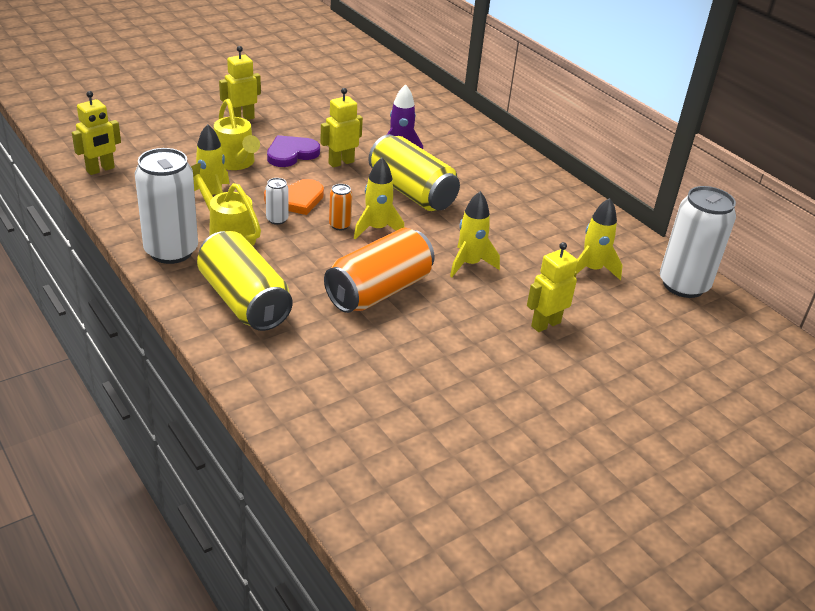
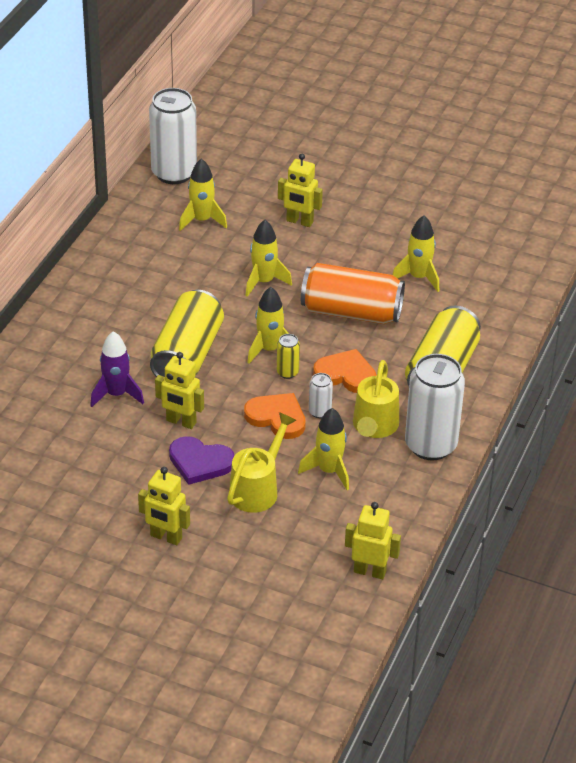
camera: 120 degrees left, 5 degrees up
(303, 251) = (346, 374): none -> orange heart
(339, 225) = (287, 372): orange can -> yellow can
(387, 357) = (418, 277): none -> yellow rocket

